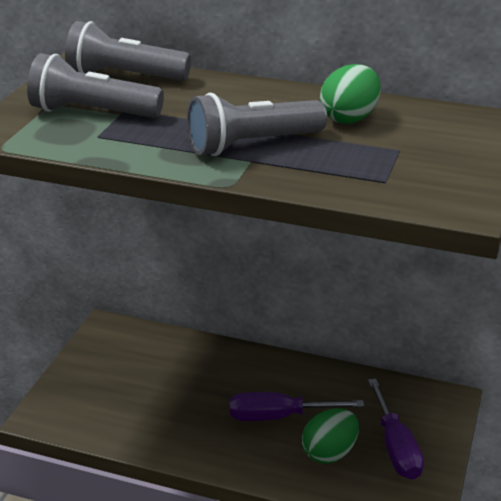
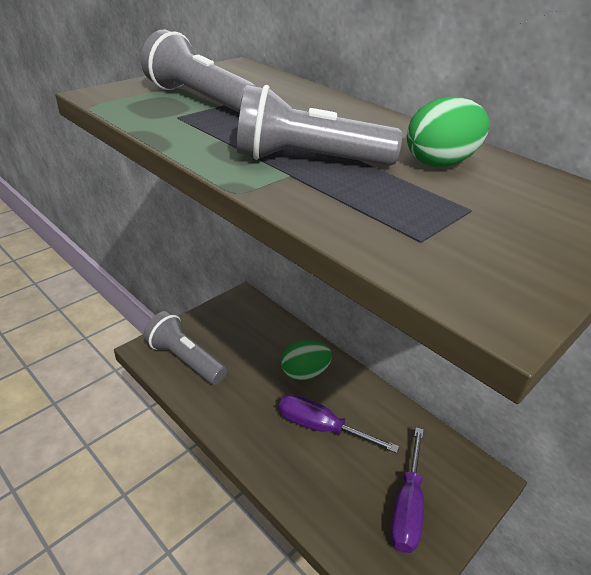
camera: 25 degrees right, 5 degrees up
(124, 76) = (262, 81): grey flashlight -> grey flashlight (185, 359)
(329, 453) = (343, 483): green egg -> green egg (304, 373)

